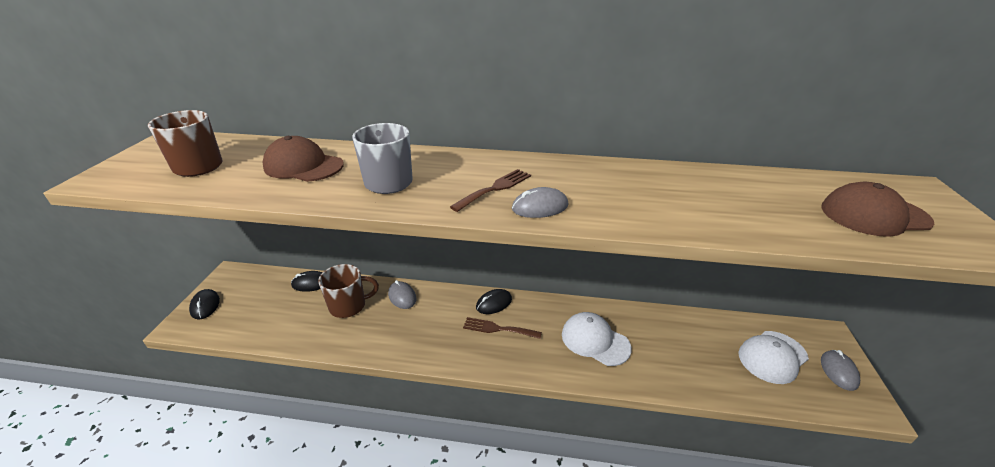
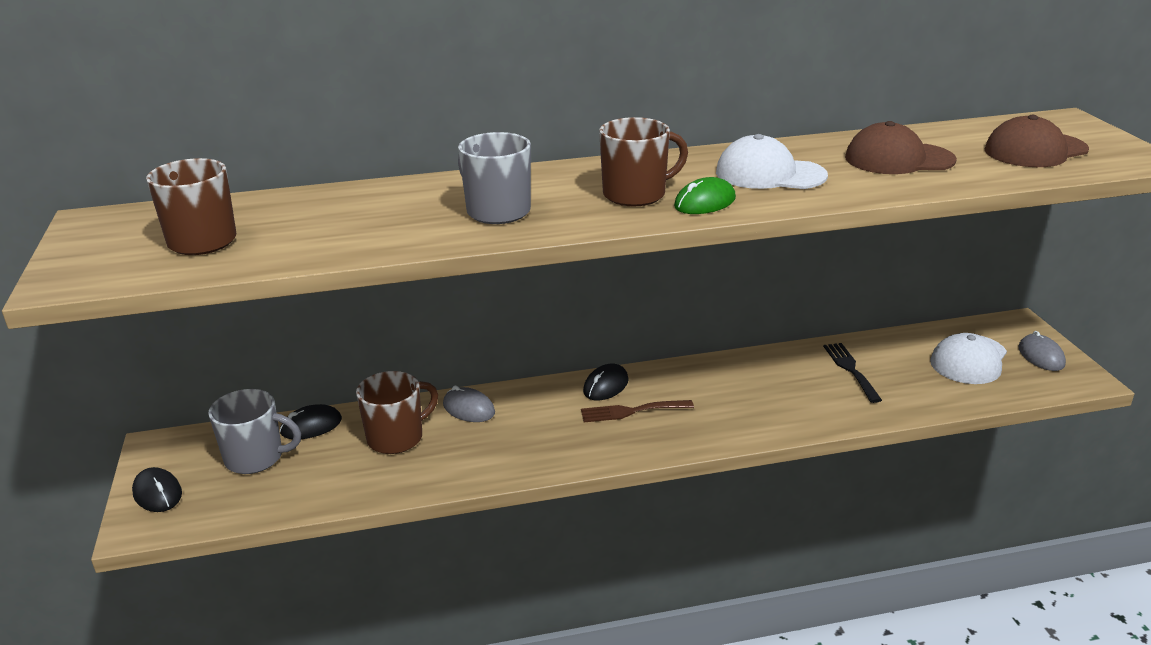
camera: 20 degrees left, 5 degrees down
(268, 297) = (256, 458): none -> grey mug
(303, 166) = (357, 215): brown cap -> brown cap (898, 159)
(495, 188) = (636, 194): brown fork -> brown mug
(540, 207) = (704, 202): grey mouse -> green mouse
(595, 341) = (762, 393): white cap -> white cap (770, 174)
(671, 338) = (850, 369): none -> black fork

